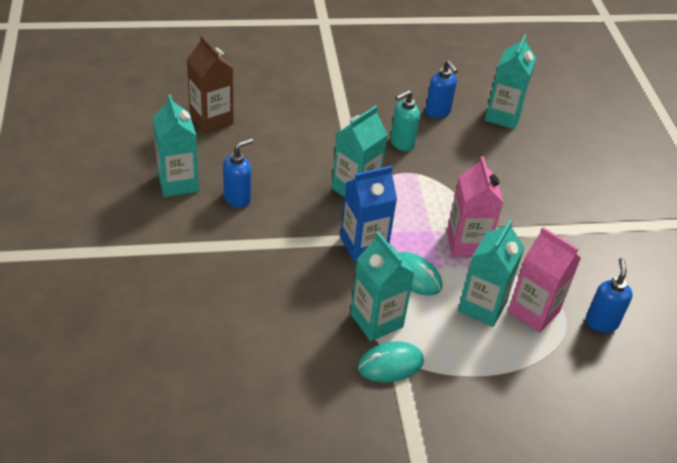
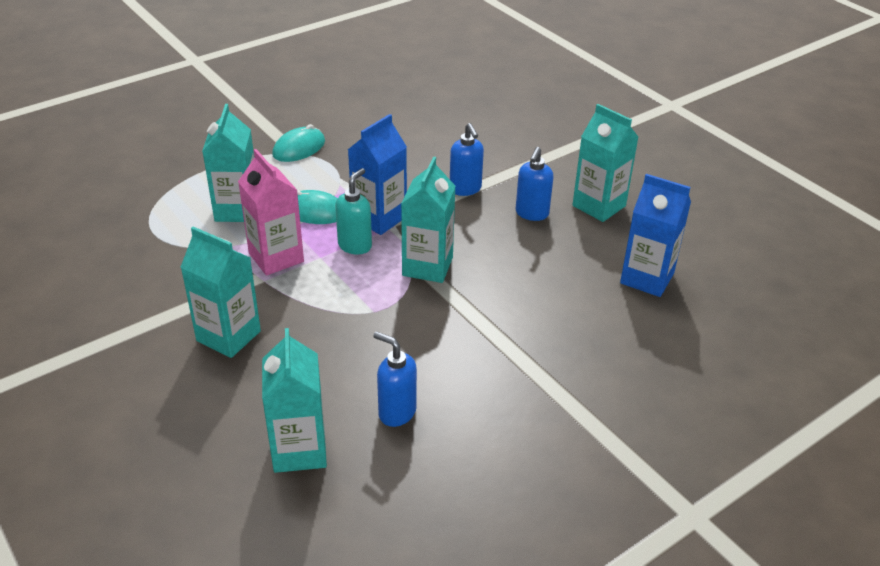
camera: 155 degrees right, 5 degrees down
(211, 120) = (647, 278): brown carton -> blue carton
(376, 320) = (328, 170): turquoise carton -> turquoise carton (228, 336)
(401, 143) = (414, 342): turquoise soap dispenser -> turquoise soap dispenser (355, 245)
(533, 312) = (184, 223): pink carton -> none
(601, 322) = (112, 237): blue soap dispenser -> blue soap dispenser (465, 189)

